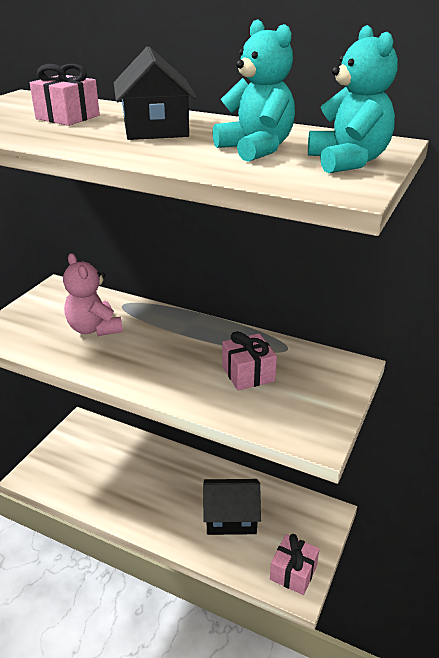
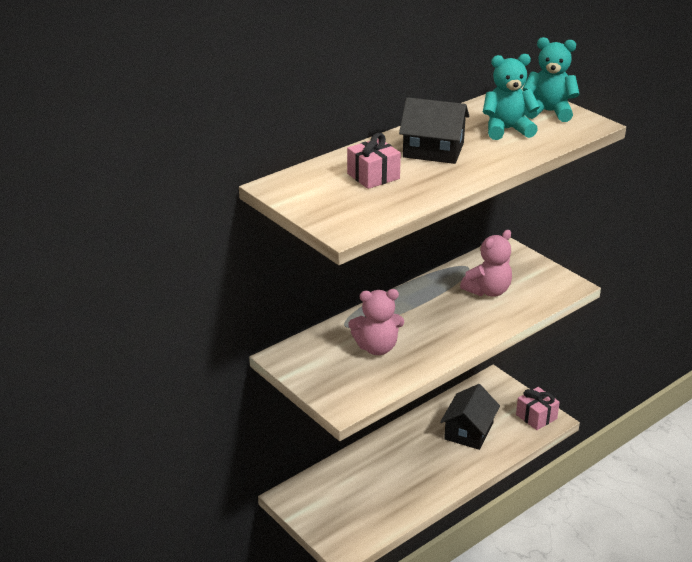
camera: 65 degrees left, 0 degrees up
(248, 374) = (488, 291): pink gift -> pink teddy bear

